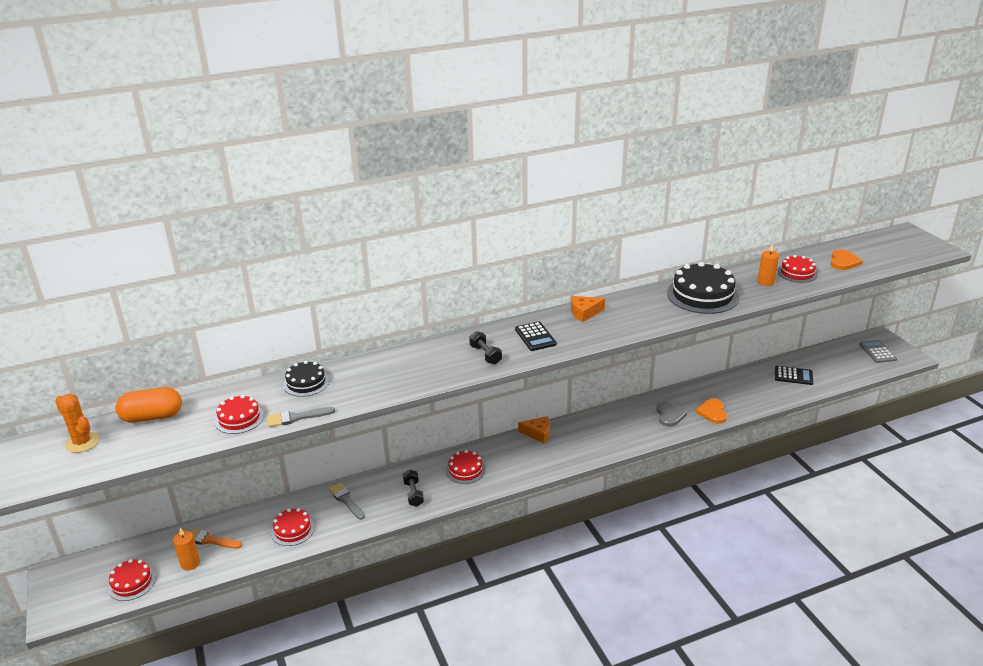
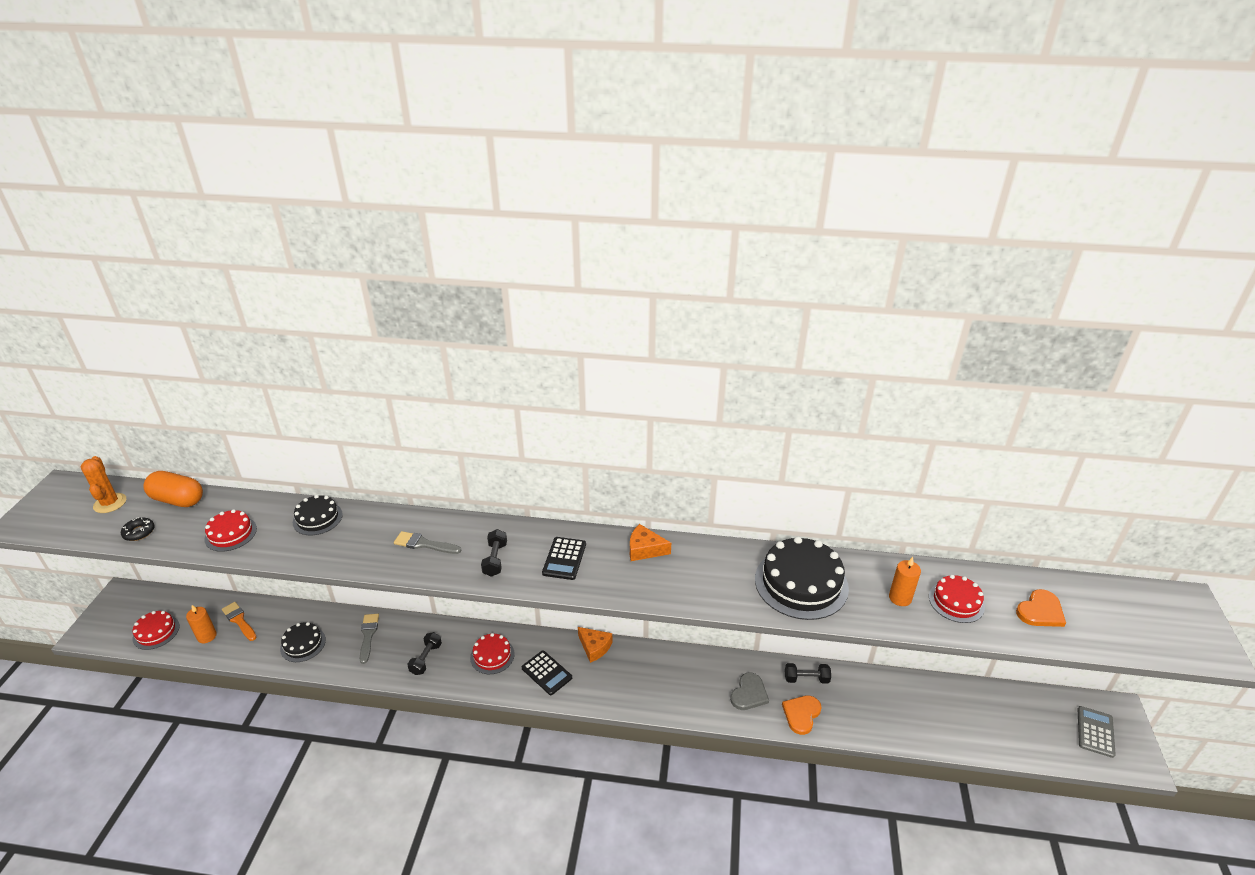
camera: 30 degrees right, 5 degrees up
(145, 449) = (139, 532): none -> black donut
(292, 530) = (303, 644): red cake -> black cake
(296, 417) = (270, 555): grey brush -> grey brush (424, 544)
(697, 392) = (806, 679): none -> black dumbbell
(793, 376) = (946, 713): black calculator -> black calculator (546, 673)

